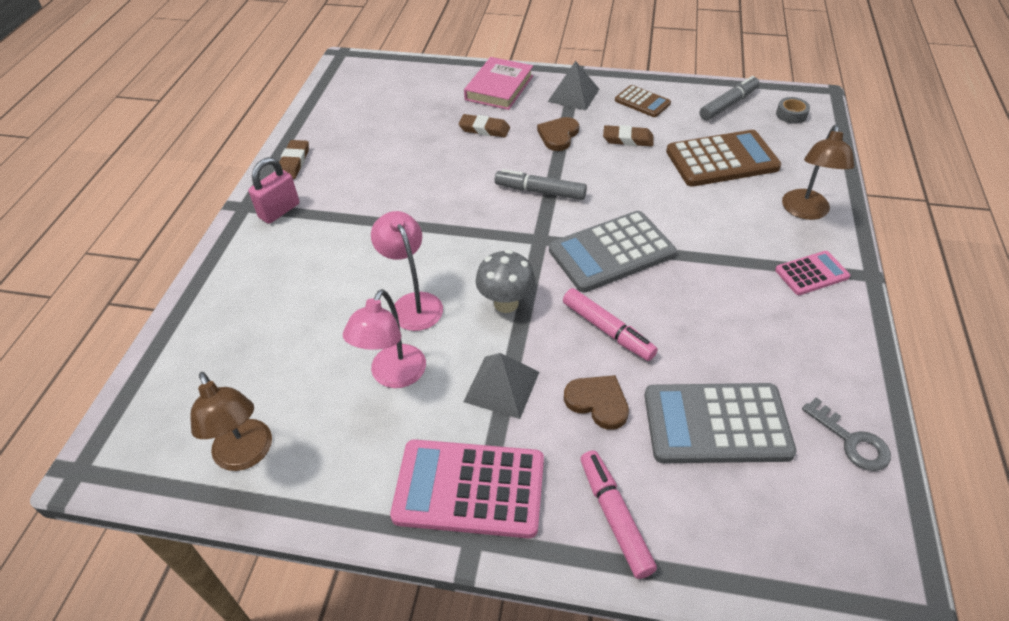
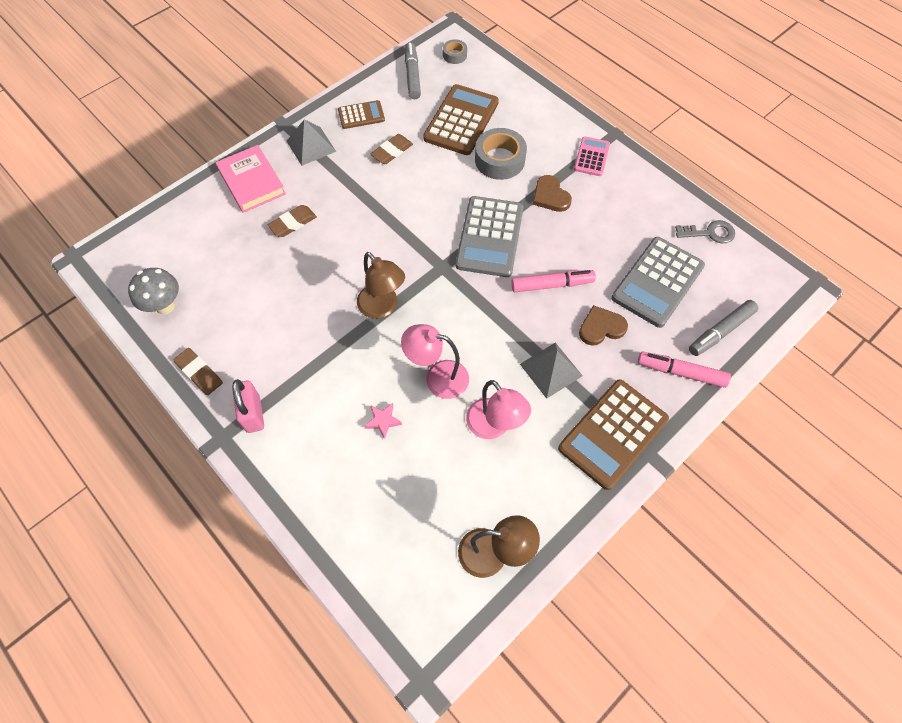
camera: 55 degrees left, 15 degrees up
(335, 292) = (383, 421): none -> pink star
(469, 489) = (613, 434): pink calculator -> brown calculator
(506, 303) = (484, 323): grey mushroom -> grey mushroom (165, 306)
(540, 191) = (396, 235): grey marker -> grey marker (721, 331)
(558, 135) = (347, 185): brown heart -> brown heart (550, 196)
(712, 209) = (499, 160): none -> grey tape
(805, 212) = (543, 119): brown lamp -> brown lamp (382, 307)

